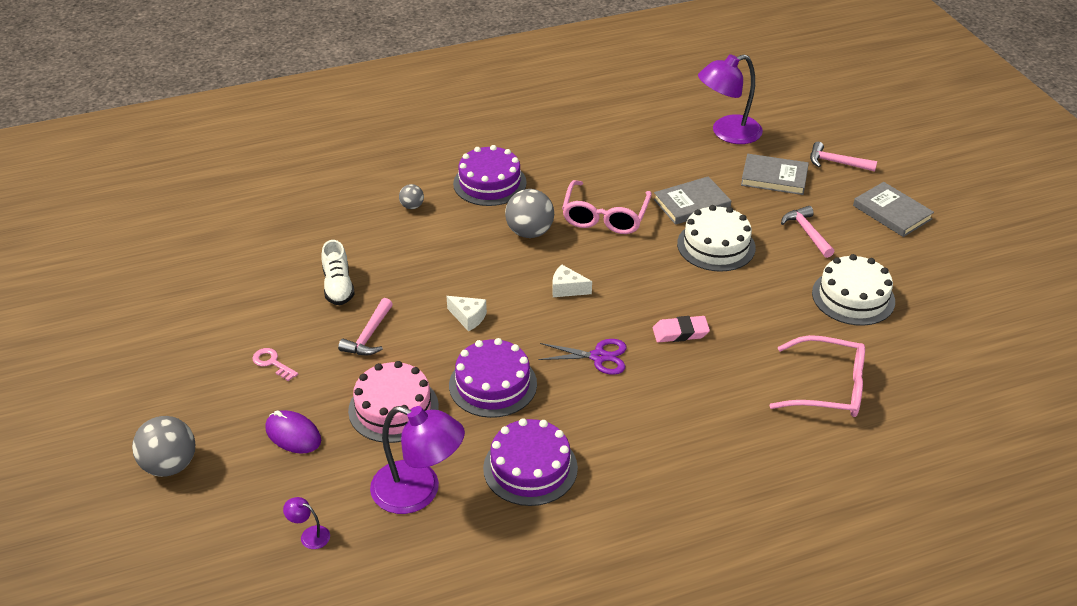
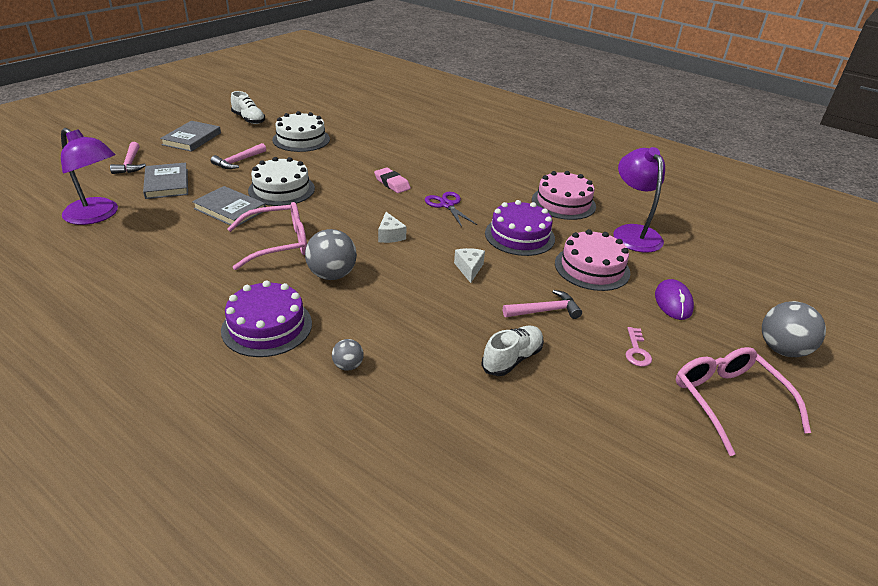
camera: 125 degrees left, 5 degrees down
(309, 535) = (716, 259): purple lamp -> none
(530, 468) = (563, 203): purple cake -> pink cake
(828, 388) = (392, 136): pink glasses -> pink glasses (728, 401)
(944, 269) = (249, 119): none -> white shoe

